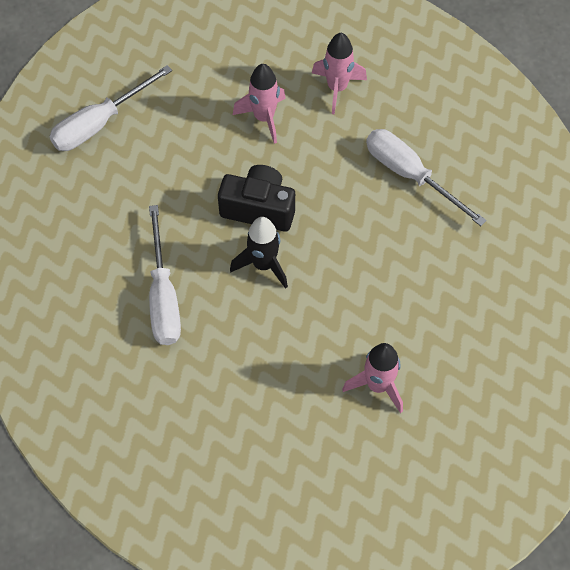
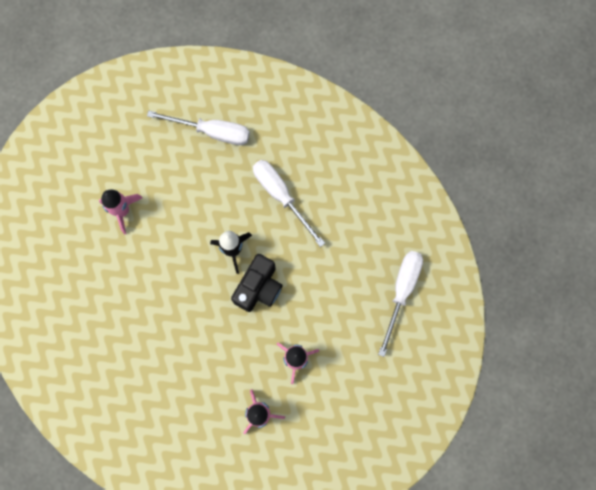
camera: 150 degrees right, 15 degrees up
(259, 208) = (259, 287): black camera -> black camera turned 45 degrees counterclockwise
(410, 175) = (173, 369): white screwdriver -> white screwdriver (212, 132)

